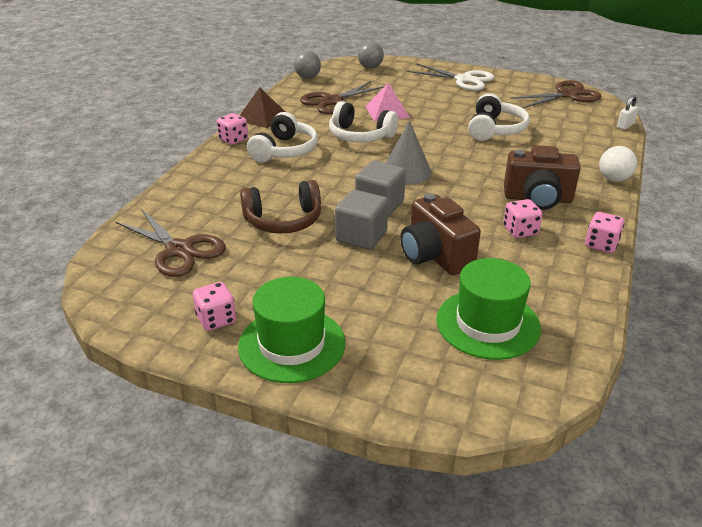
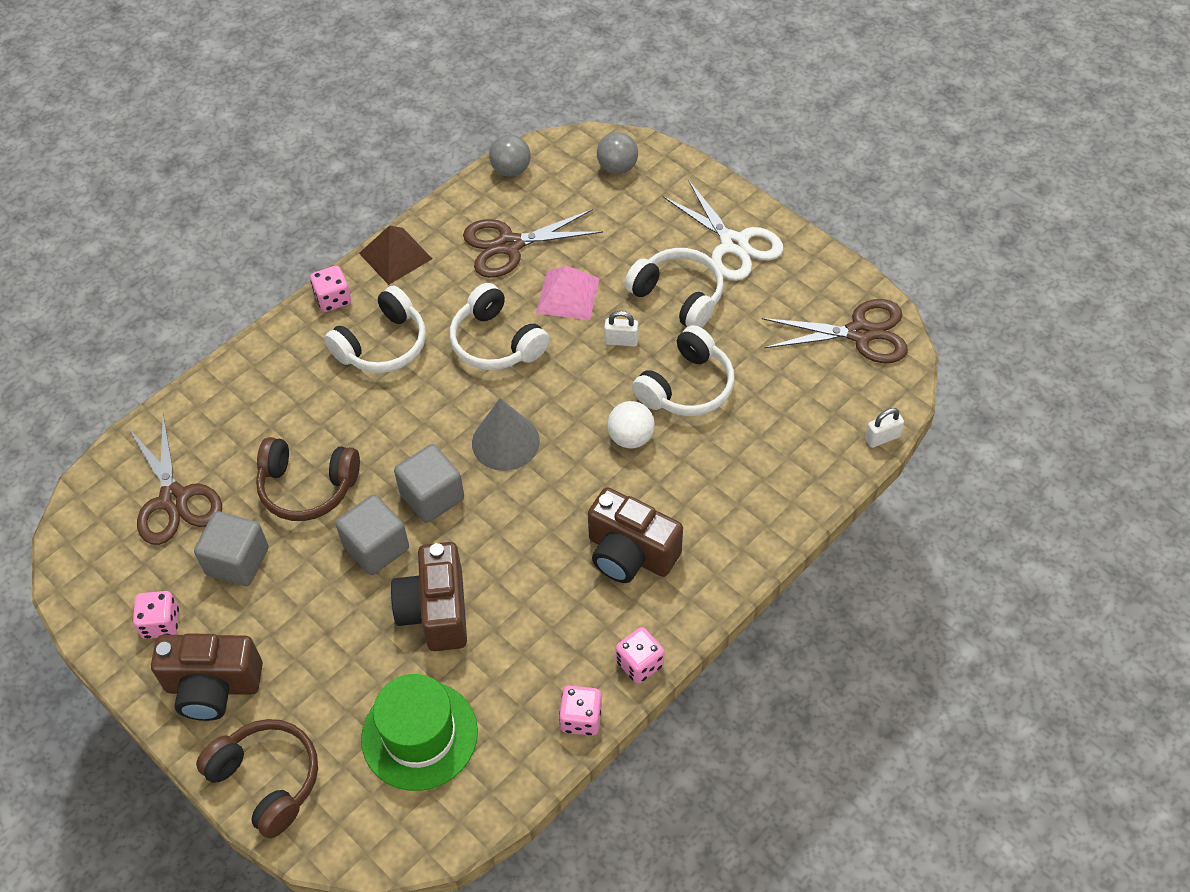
camera: 25 degrees right, 20 degrees up
(257, 269) = (237, 561): none -> grey cube
(292, 344) = (213, 687): green hat -> brown camera
(387, 389) = (267, 780): none -> brown headphones
(437, 121) = (621, 341): none -> white padlock
(453, 101) = (678, 296): none -> white headphones
(520, 231) = (563, 604): pink dice -> pink dice (581, 718)
(613, 179) = (761, 549): white ball -> white ball (631, 438)

